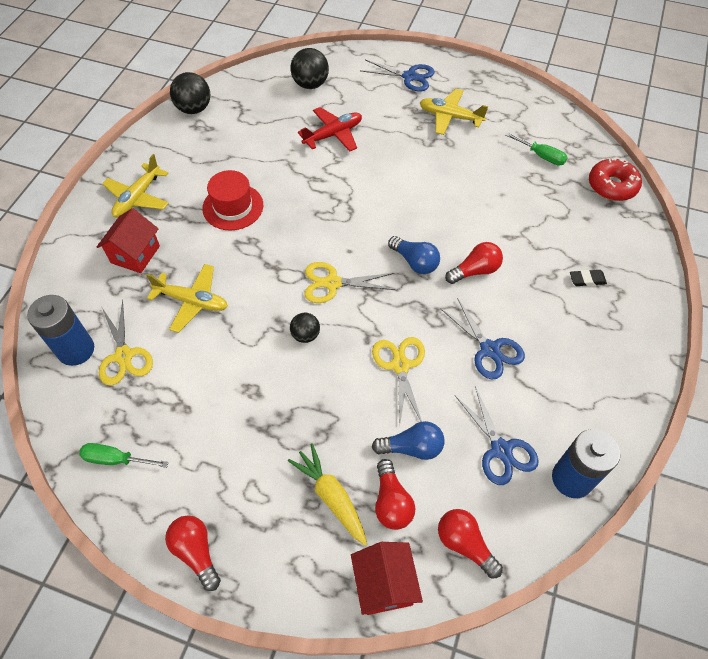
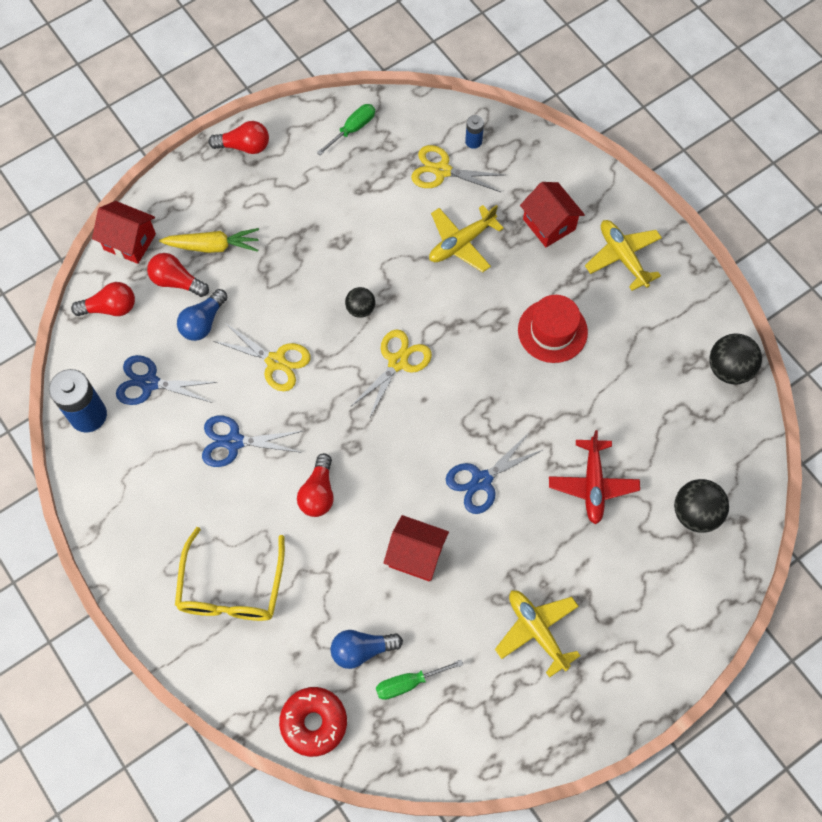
camera: 125 degrees right, 10 degrees up
(76, 350) = (473, 141): blue battery -> blue battery, size x0.49
(409, 77) = (637, 636): blue scissors -> blue scissors (482, 480)
(415, 262) = (368, 447): blue light bulb -> blue light bulb (362, 650)
(450, 117) = (537, 631): yellow plane -> yellow plane turned 90 degrees counterclockwise
(463, 194) = (416, 555): none -> red house
(587, 279) = (231, 587): black eraser -> yellow glasses

